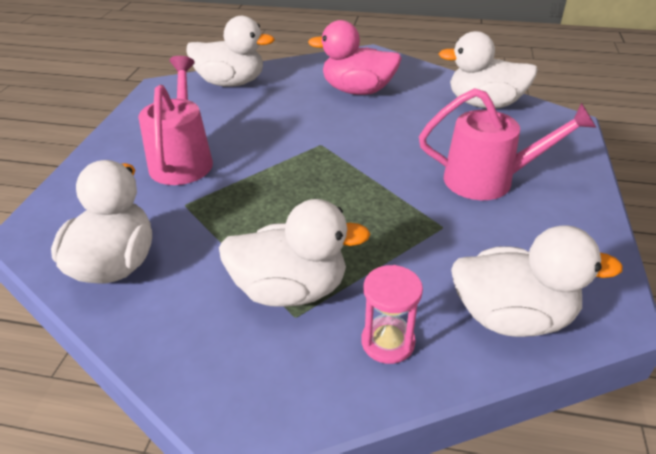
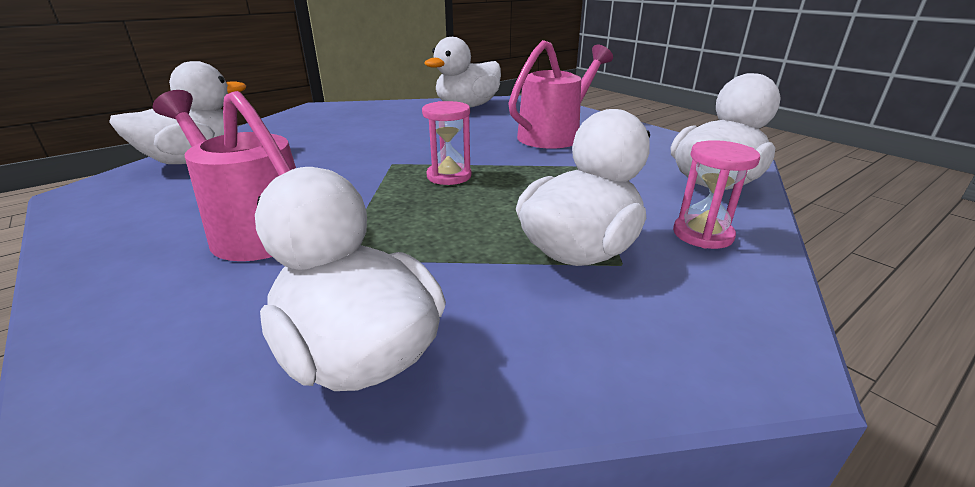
camera: 50 degrees left, 10 degrees down
(331, 178) = (449, 176): none -> pink hourglass
(357, 90) = (354, 127): pink duck -> none

